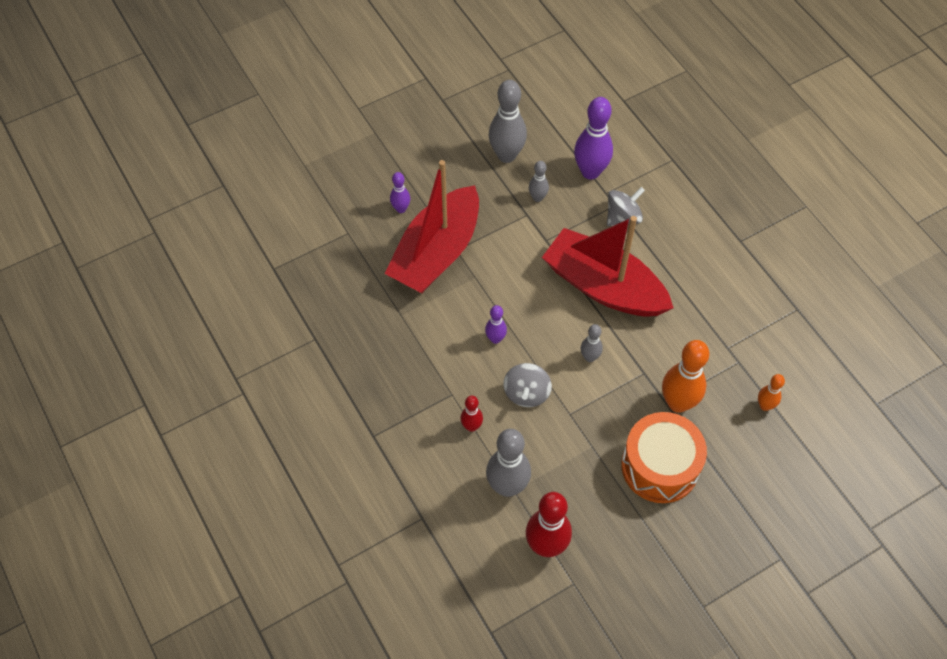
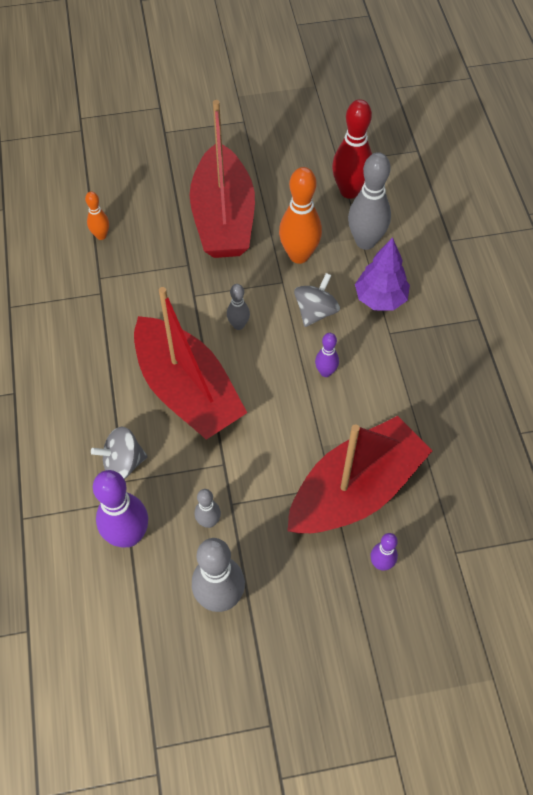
camera: 160 degrees left, 0 degrees up
(471, 426) = (380, 298): red bowling pin -> purple tree
(660, 466) = (223, 218): orange drum -> red boat
(678, 403) = (177, 261): orange bowling pin -> orange bowling pin (299, 255)

